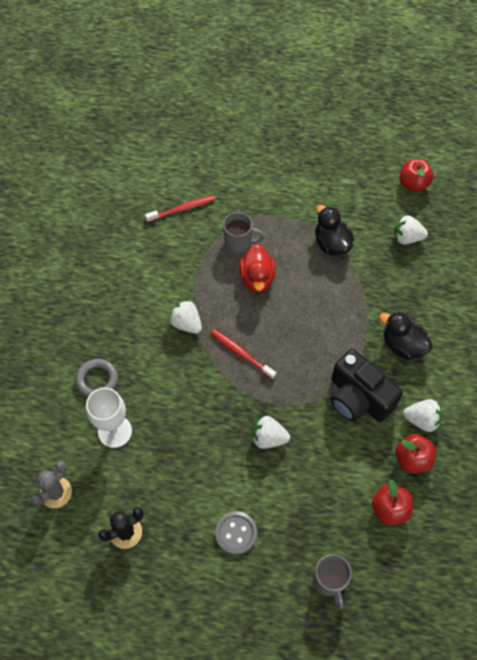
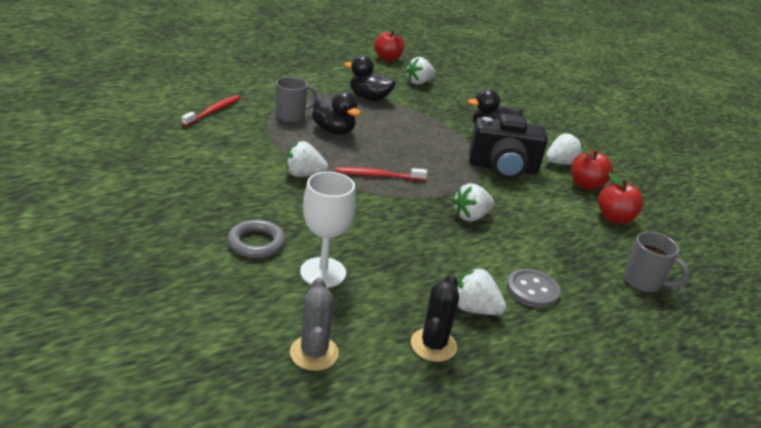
camera: 45 degrees left, 30 degrees down
(179, 522) = (474, 309): none -> white strawberry
(257, 278) = (334, 131): red duck -> black duck

